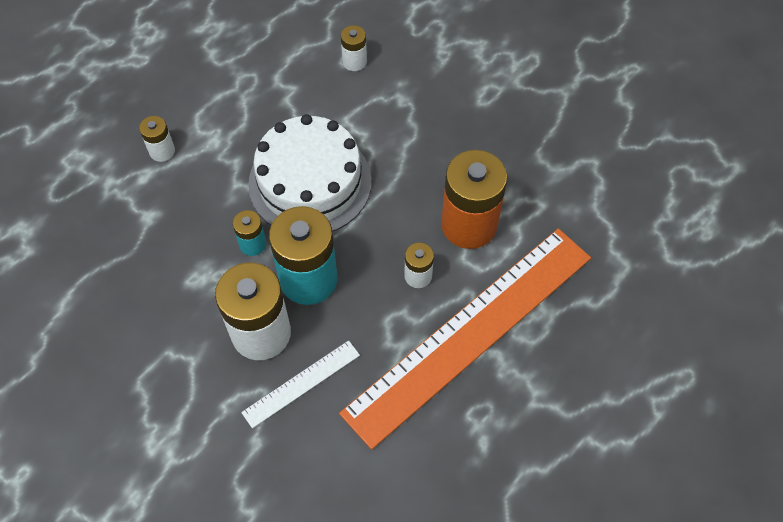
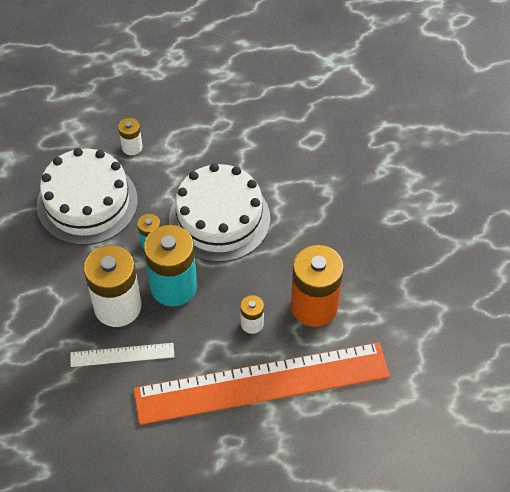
camera: 30 degrees right, 5 degrees down
(150, 236) = (87, 202): none -> white cake
(354, 62) = (310, 146): white battery -> none

